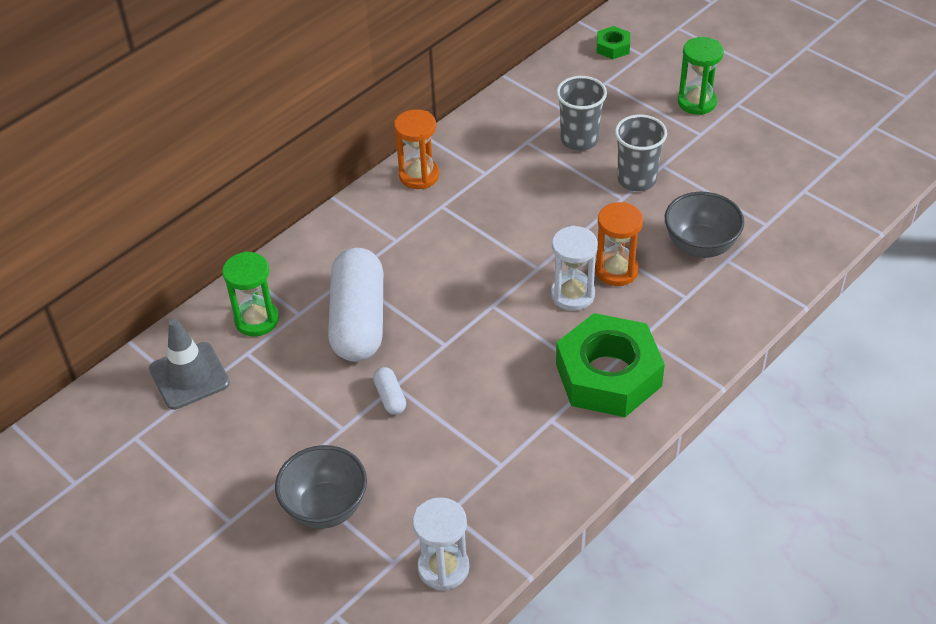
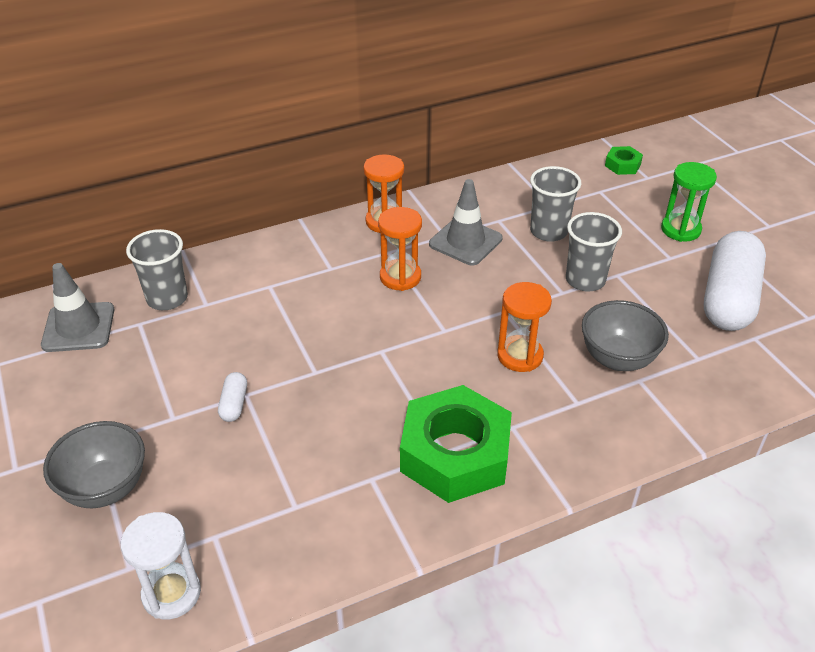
camera: 20 degrees right, 5 degrees down
(256, 320) = (167, 298): green hourglass -> grey cup
(358, 320) = (252, 326): white capsule -> white capsule (728, 298)
(467, 228) = (400, 277): none -> orange hourglass
(508, 173) = (465, 241): none -> grey traffic cone
(572, 294) = (464, 365): white hourglass -> none

